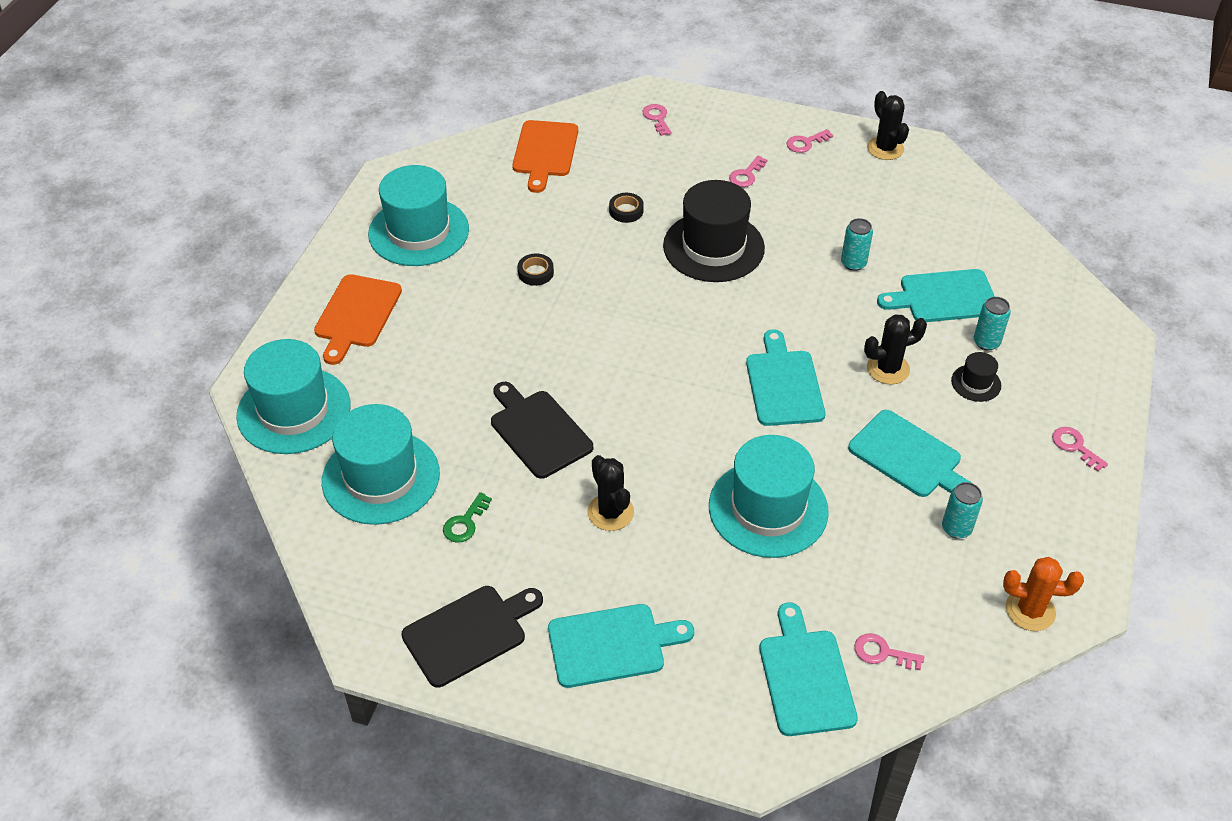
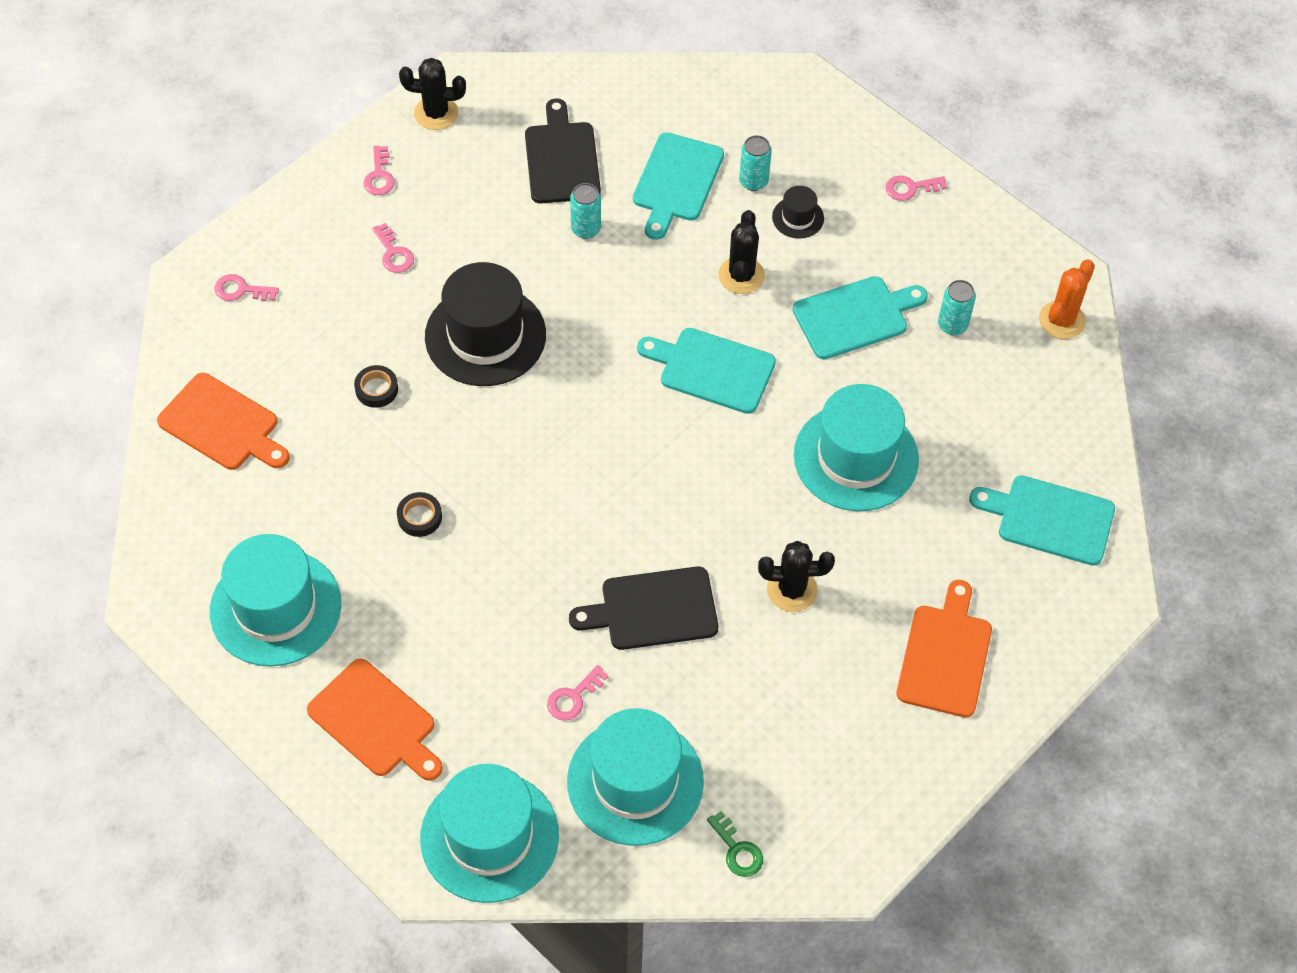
camera: 65 degrees left, 10 degrees up
(465, 522) = (737, 724): green key -> green key (737, 850)
(469, 633) = (874, 772): black cutting board -> black cutting board (562, 159)
(611, 645) = (945, 656): turquoise cutting board -> orange cutting board
(882, 653) = (1052, 449): pink key -> pink key (573, 697)

